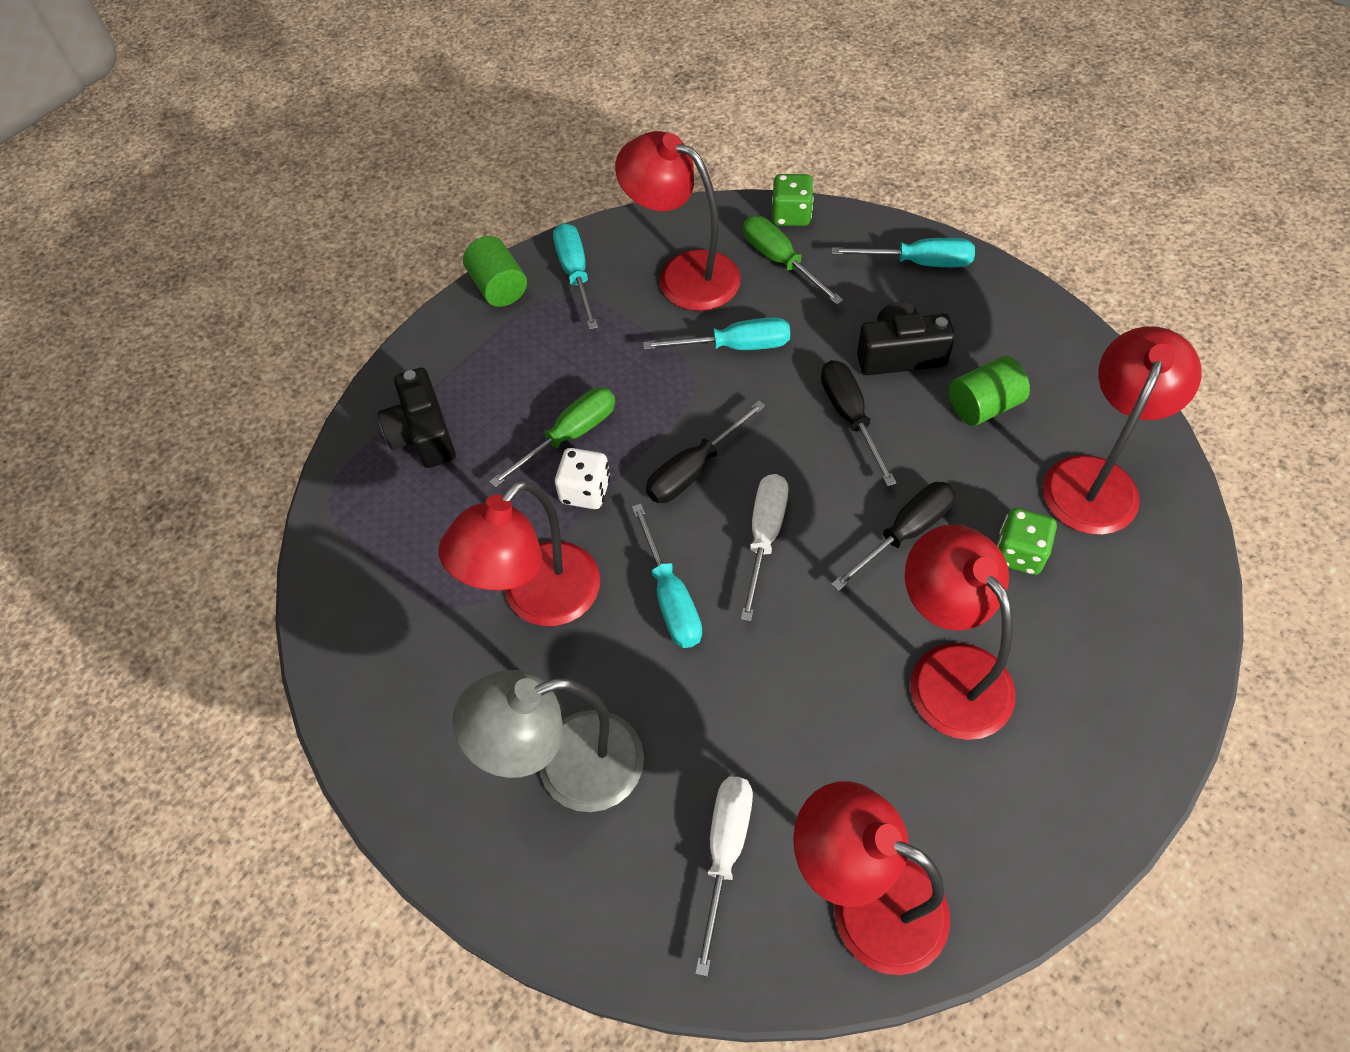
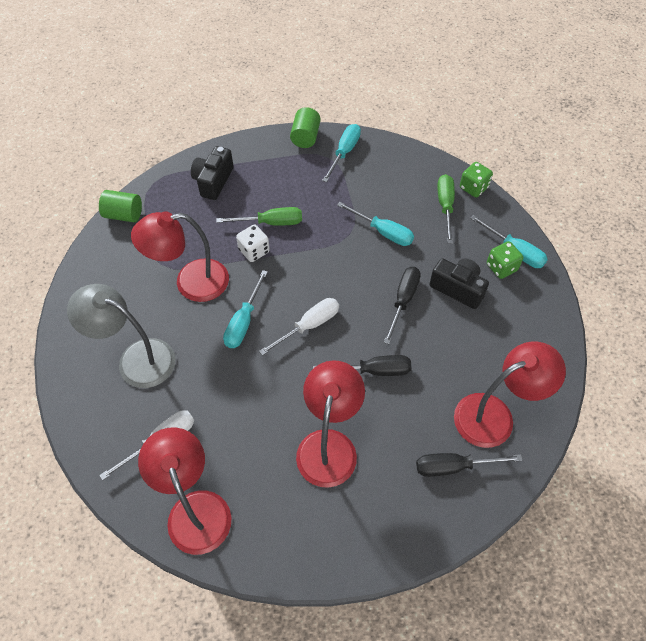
camera: 35 degrees right, 0 degrees up
(683, 274) = (393, 183): red lamp -> none
(694, 469) = (309, 274): black screwdriver -> black screwdriver (454, 466)
(983, 406) = (474, 341): green cylinder -> green cylinder (124, 215)
(1019, 553) = (418, 420): green dice -> green dice (501, 267)

